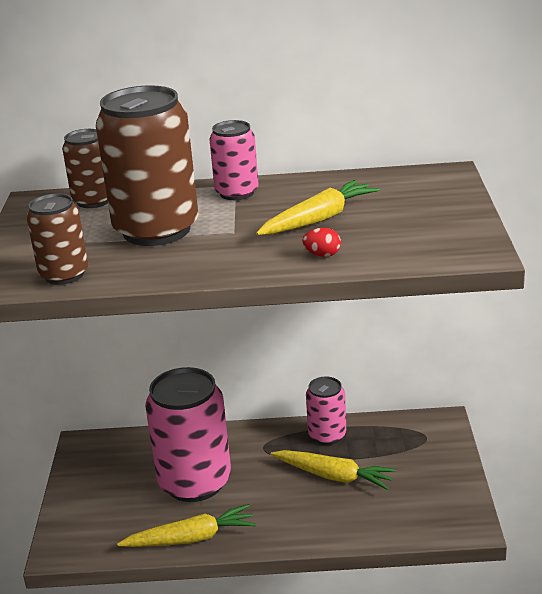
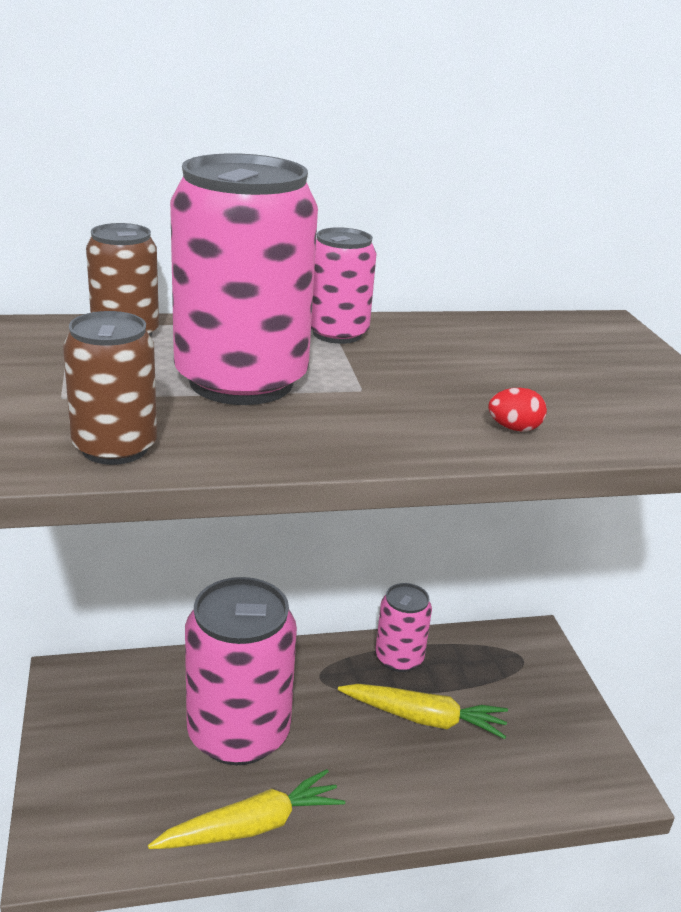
camera: 15 degrees left, 0 degrees up
(156, 230) = (241, 381): brown can -> pink can
(319, 219) = (476, 376): yellow carrot -> none

